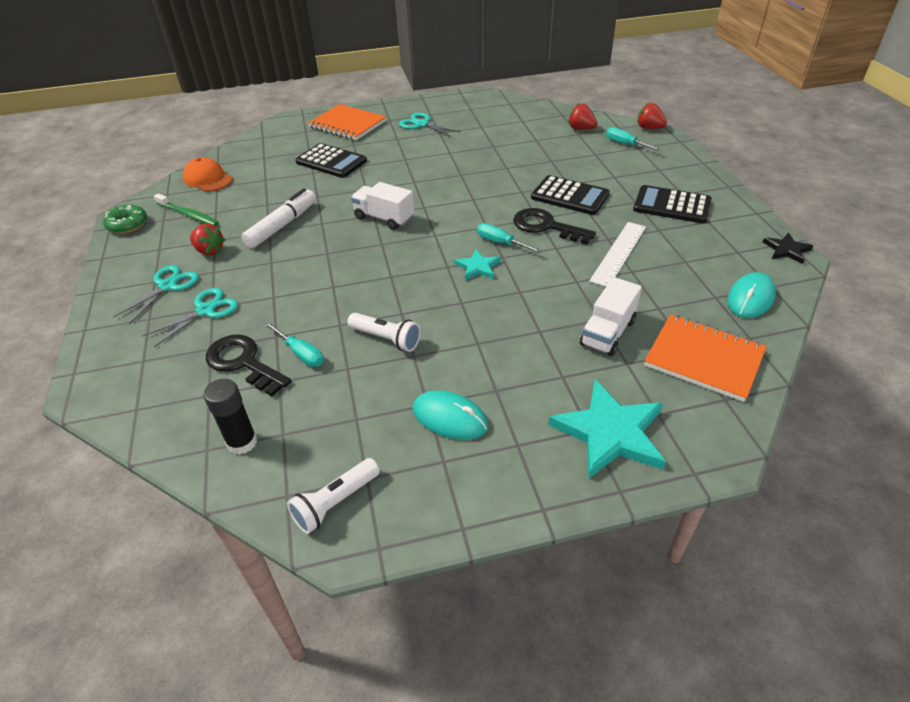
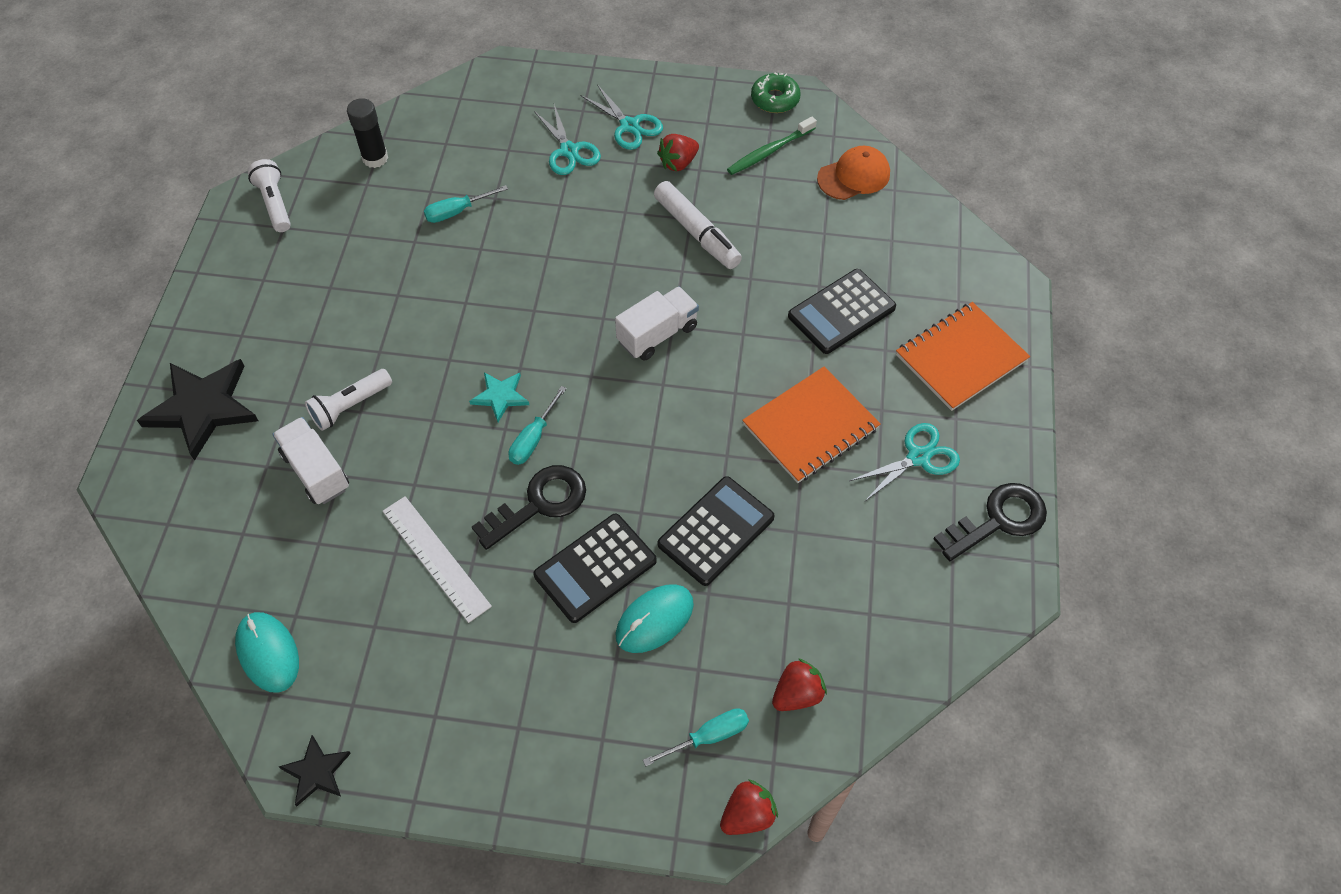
camera: 110 degrees right, 15 degrees up
(243, 362) = (472, 170): black key -> black key (998, 520)
(386, 339) = (434, 280): white flashlight -> white flashlight (350, 406)
(450, 418) = (303, 298): turquoise mouse -> turquoise mouse (654, 620)
(501, 243) = (533, 438): turquoise screwdriver -> turquoise screwdriver turned 150 degrees clockwise
(610, 433) = (202, 408): turquoise star -> black star
(672, 205) = (498, 691): black calculator -> black calculator (716, 531)
(704, 358) = (223, 539): orange notebook -> orange notebook (811, 427)

